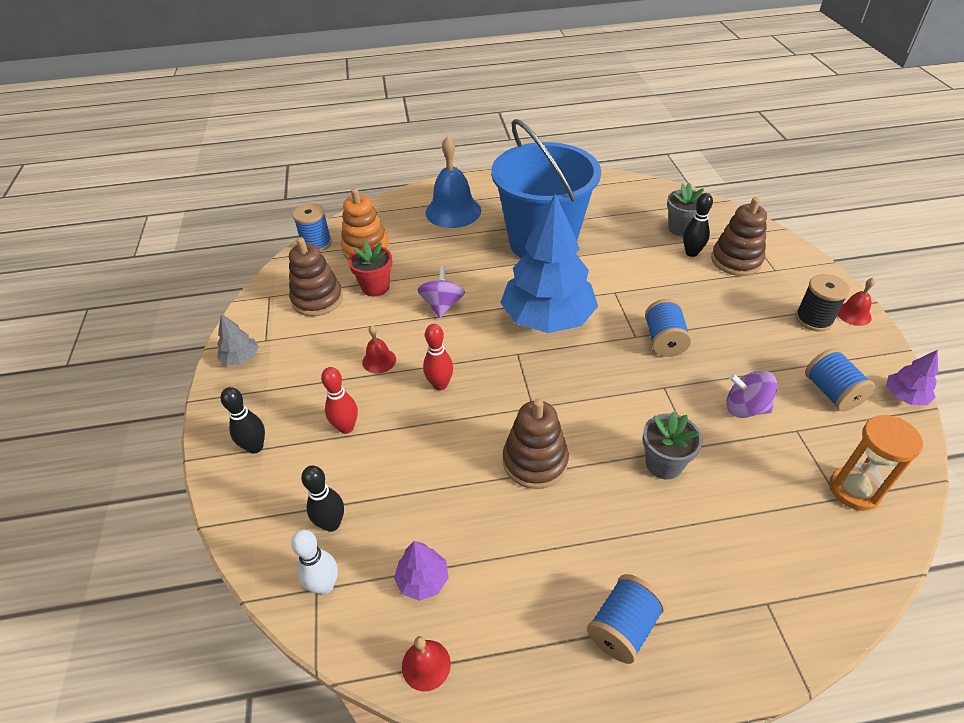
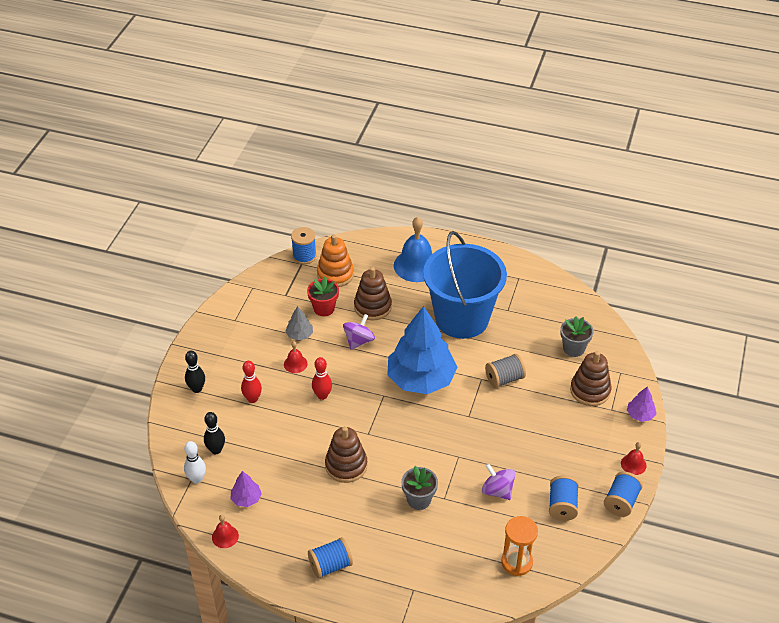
camera: 25 degrees right, 0 degrees up
(241, 358) = (214, 327): grey tree -> grey tree (299, 335)
(317, 299) = (281, 303): brown stacking toy -> brown stacking toy (372, 307)
(639, 283) = (504, 379): none -> grey spool
(664, 340) = (485, 427): blue spool -> blue spool (621, 502)
(691, 253) = (563, 371): black bowling pin -> none
(813, 319) = (601, 456): black spool -> none
(904, 396) = (607, 529): purple tree -> purple tree (640, 415)

